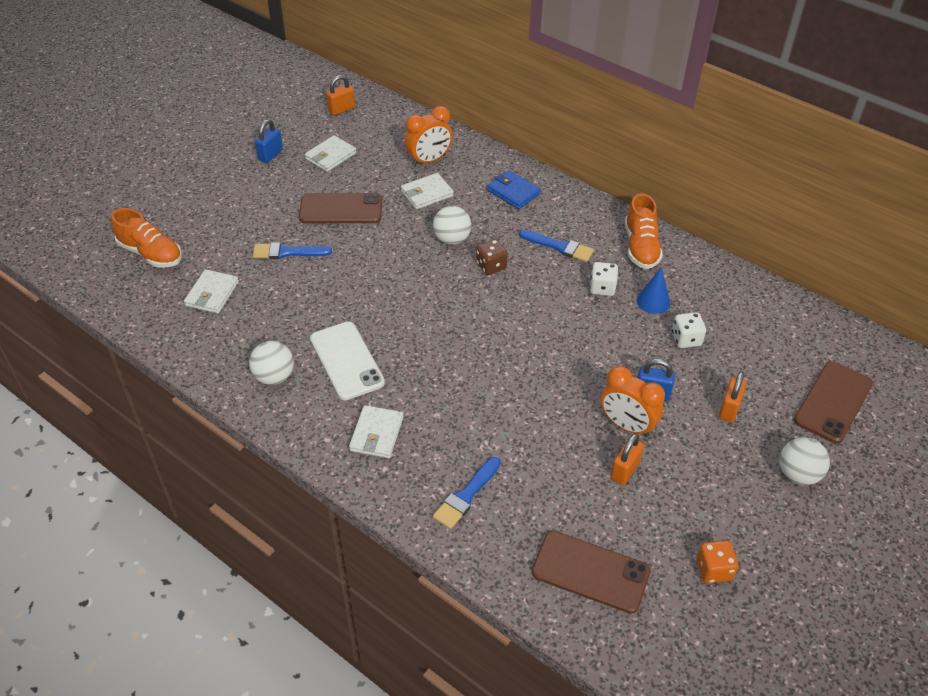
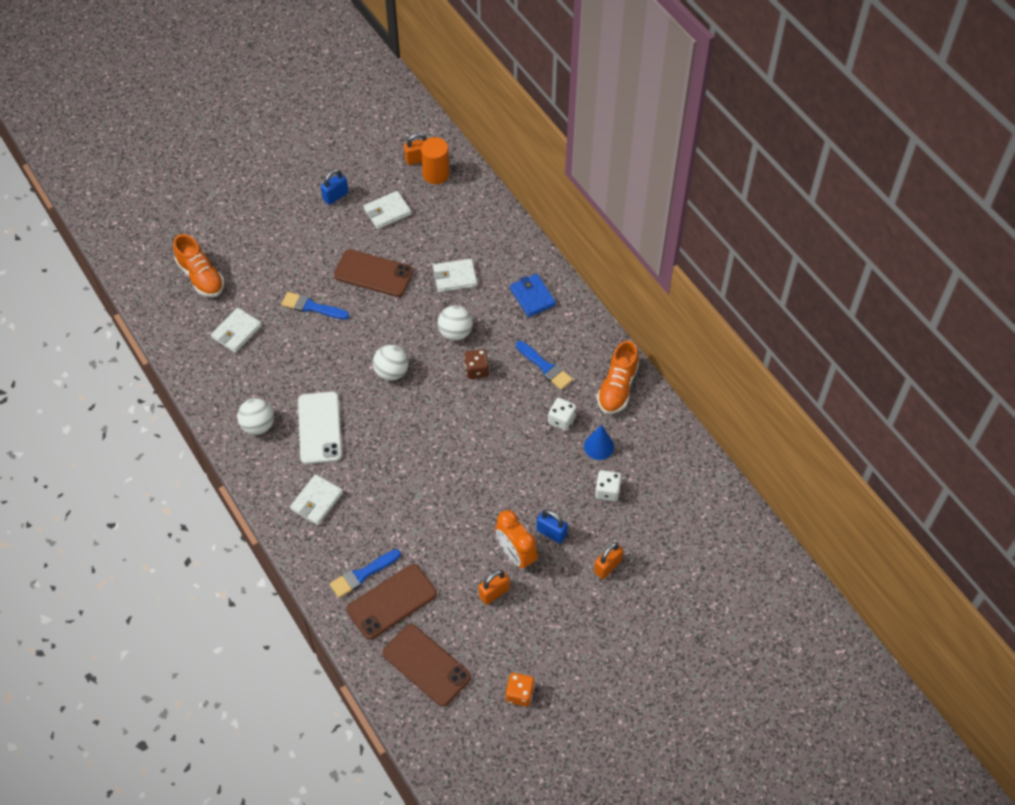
camera: 20 degrees right, 10 degrees up
(365, 117) = (436, 174): none -> orange cylinder
(429, 160) = (472, 240): orange clock -> none
(798, 474) = (631, 640): white ball -> white ball (391, 372)
(833, 402) = (699, 587): brown phone -> brown phone (391, 601)

